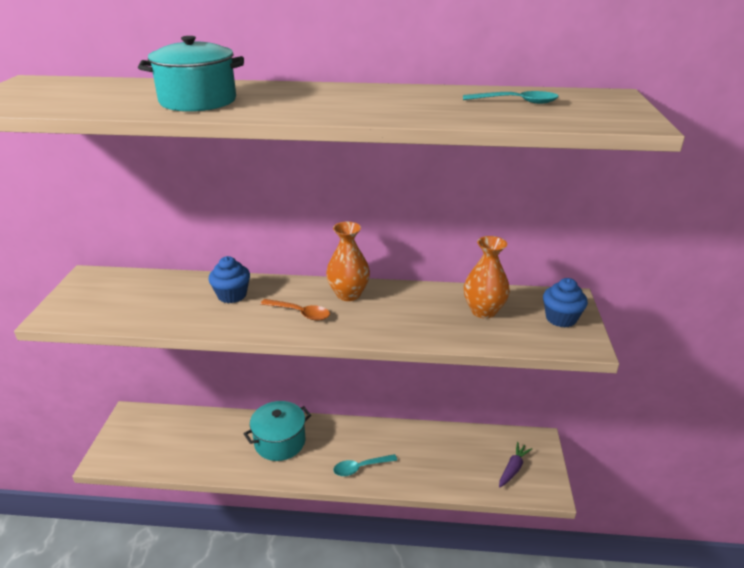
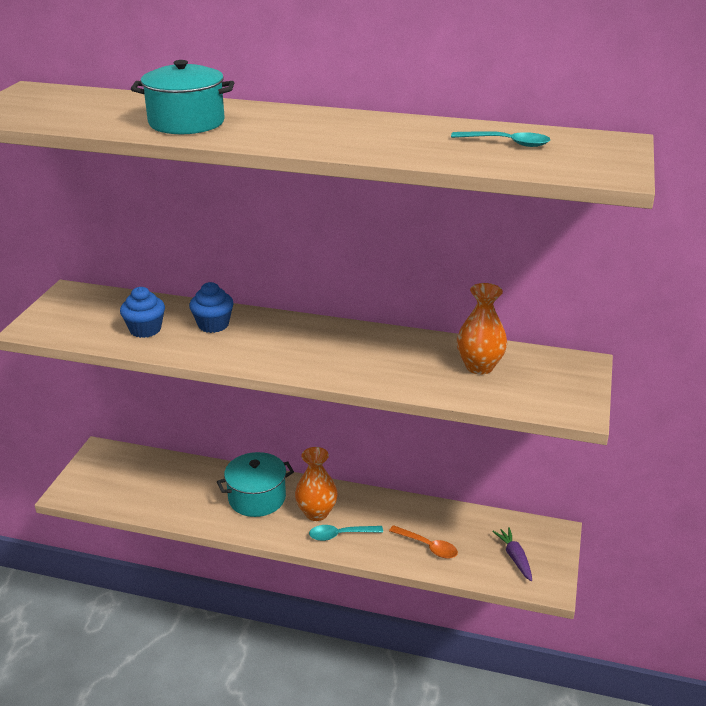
camera: 10 degrees right, 0 degrees up
(300, 313) = (280, 349): orange spoon -> orange spoon (428, 546)
(348, 294) = (336, 335): orange vase -> orange vase (316, 513)
(513, 468) = (514, 557): purple carrot -> purple carrot turned 60 degrees counterclockwise
(561, 318) = (563, 382): blue cupcake -> blue cupcake (145, 329)

